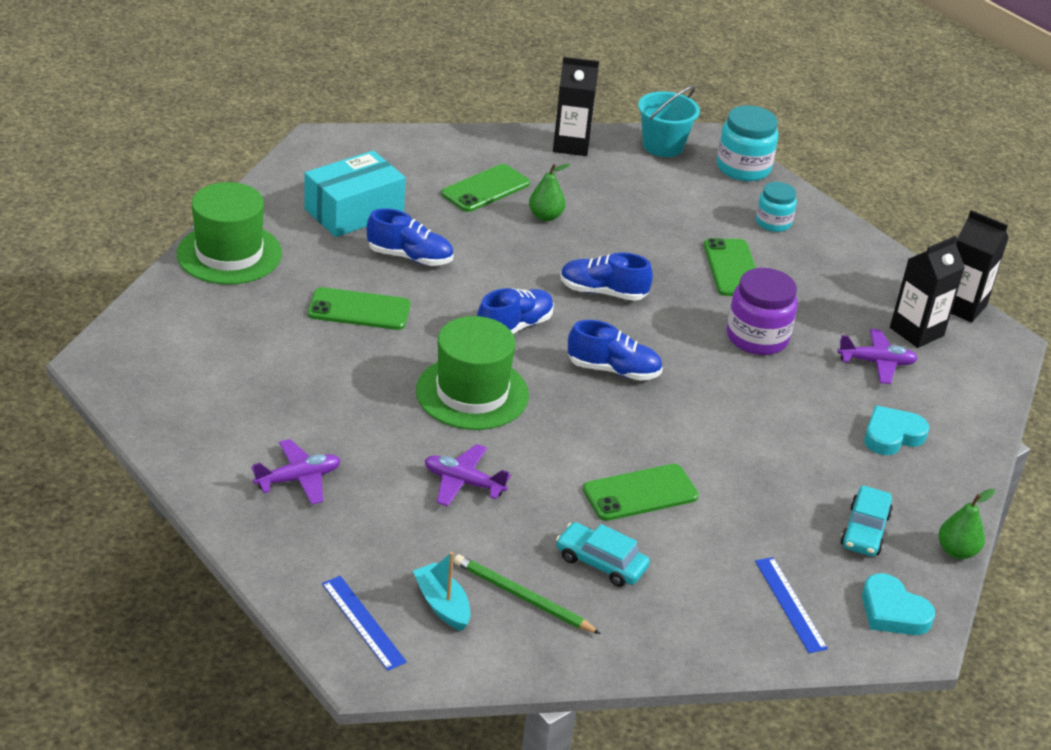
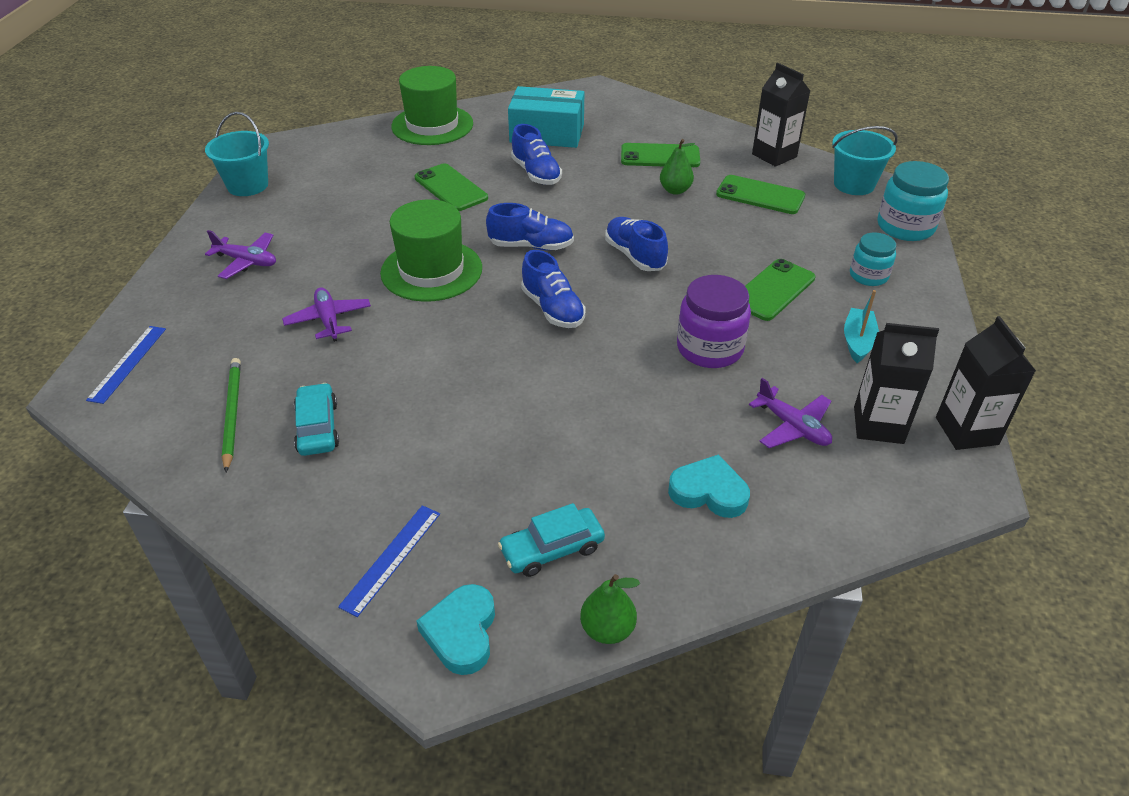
camera: 50 degrees right, 5 degrees up
(155, 410) = (248, 185): none -> turquoise bucket
(442, 604) = (183, 384): turquoise boat -> turquoise boat (858, 341)
(640, 493) = (426, 400): green phone -> green phone (760, 195)

